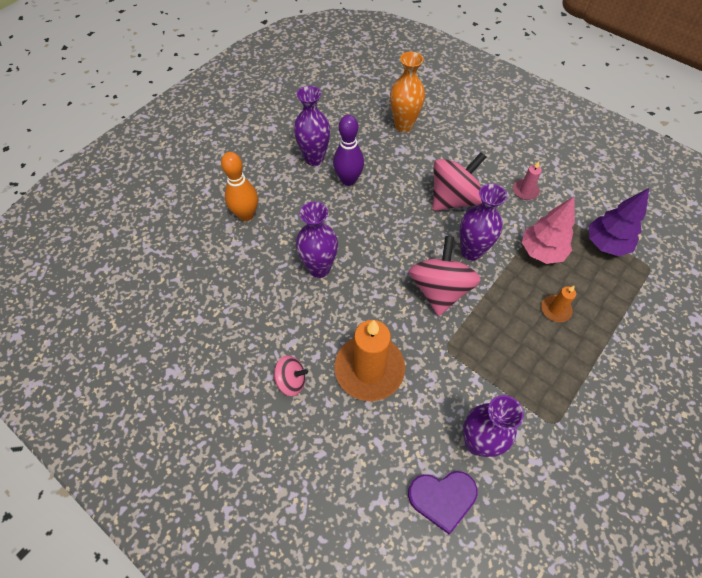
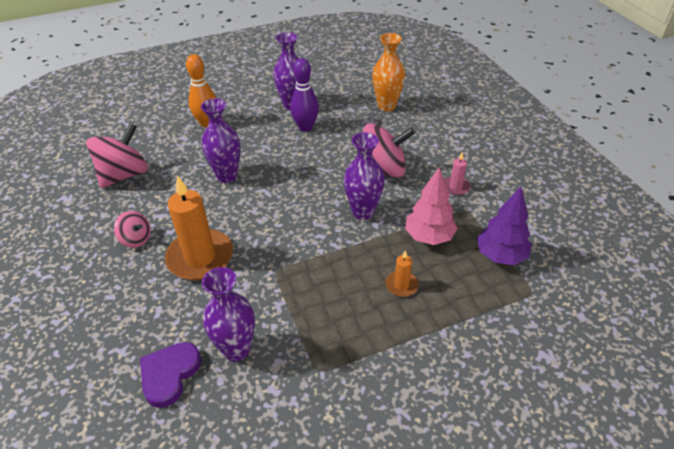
camera: 30 degrees right, 15 degrees down
(439, 290) = (309, 228): pink spinning top -> pink spinning top (124, 175)
(442, 498) = (169, 374): purple heart -> purple heart turned 90 degrees clockwise

